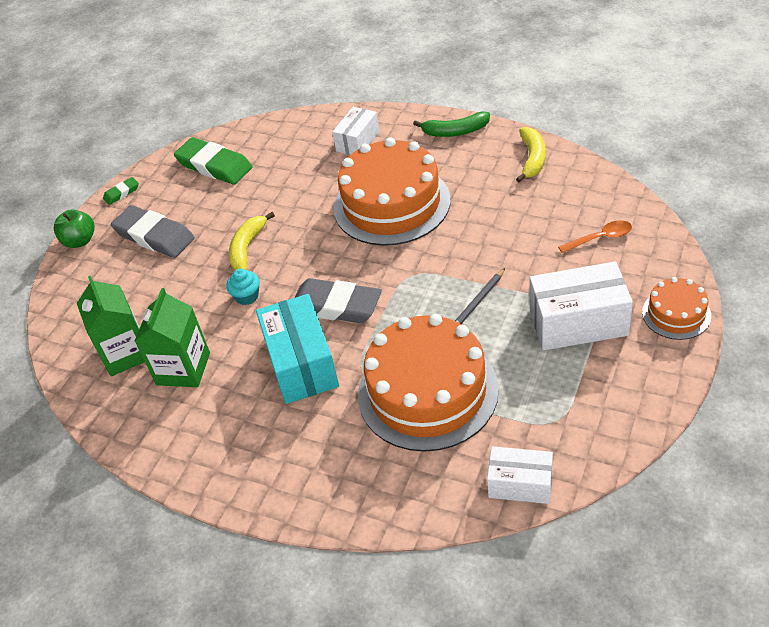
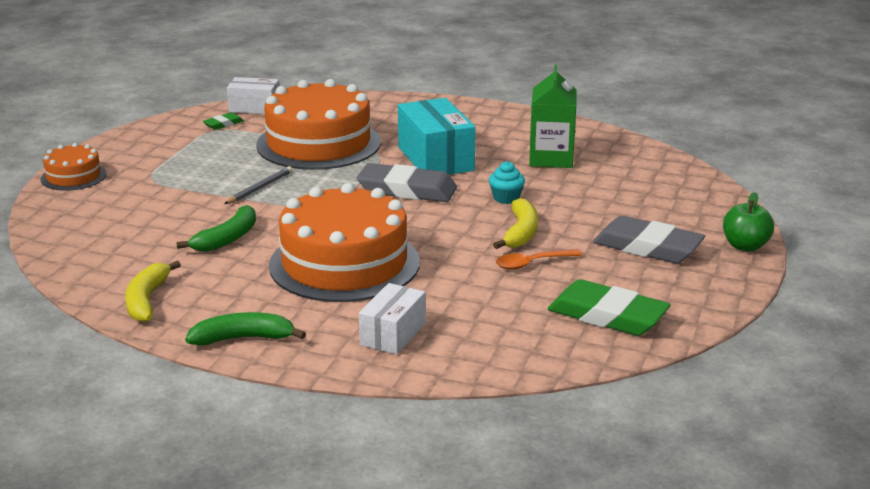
camera: 170 degrees right, 20 degrees down
(121, 193) = (729, 290): green eraser -> green eraser (223, 124)
(126, 353) = (616, 168): green carton -> none
(491, 227) = (227, 239): none -> green banana
(578, 322) = (168, 174): white box -> none
(600, 238) = (109, 226): orange spoon -> orange spoon (532, 263)

